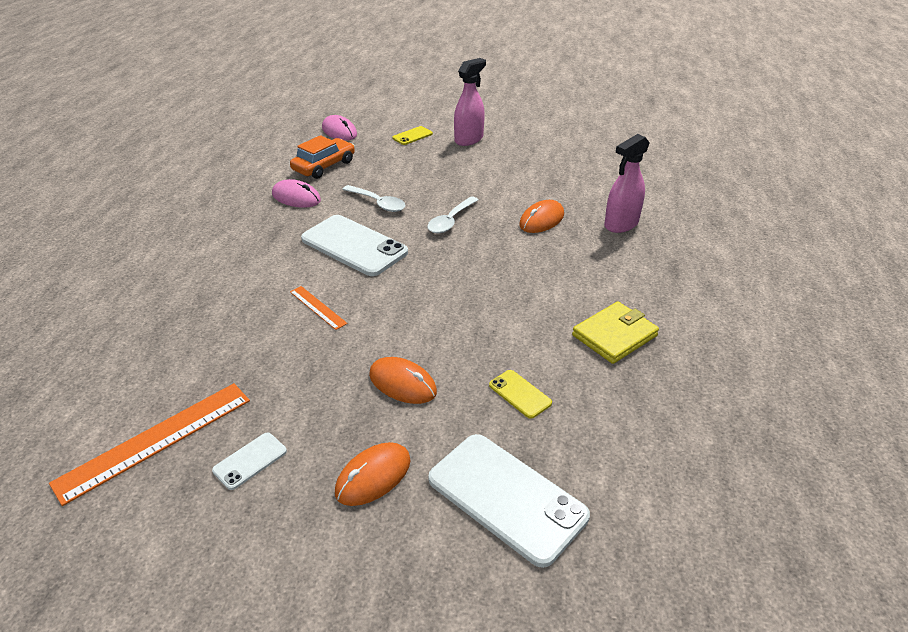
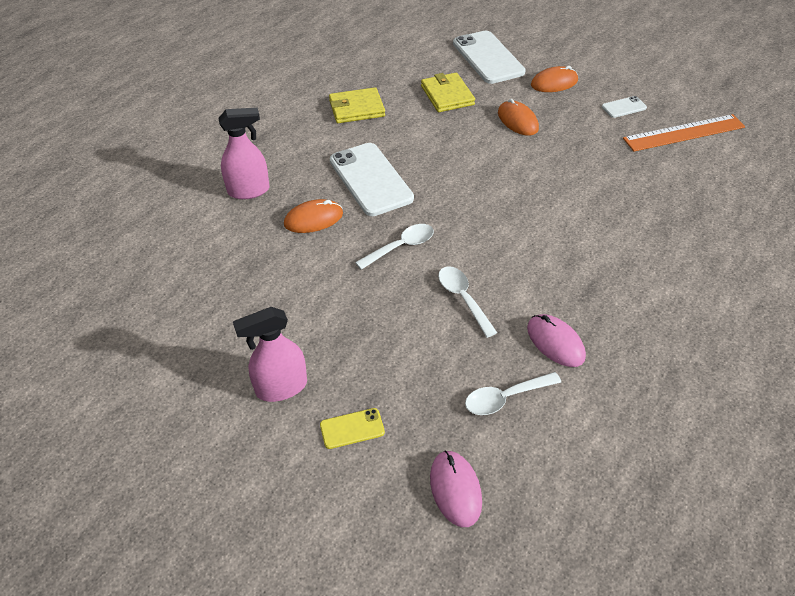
camera: 155 degrees left, 10 degrees up
(317, 307) = (562, 191): orange ruler -> none
(324, 166) = (505, 398): orange car -> white spoon
(354, 246) = (511, 246): white phone -> white phone (371, 179)
(520, 394) = (447, 95): yellow phone -> yellow wallet

